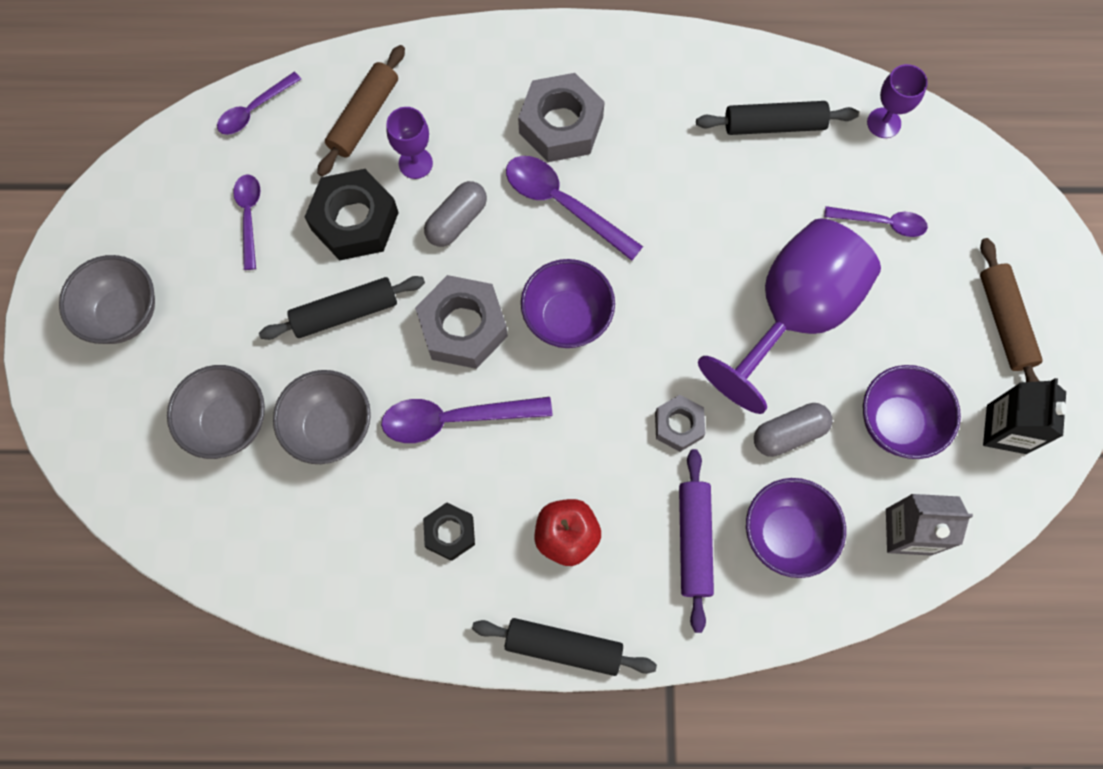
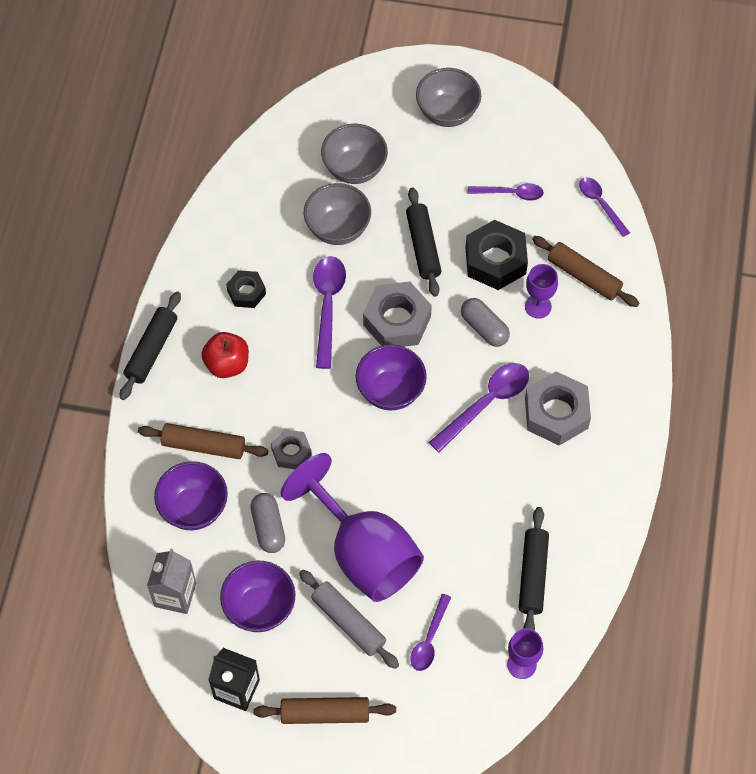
camera: 100 degrees right, 10 degrees down
(694, 541) = (203, 445): purple rolling pin -> brown rolling pin
(886, 315) = (348, 622): none -> grey rolling pin

